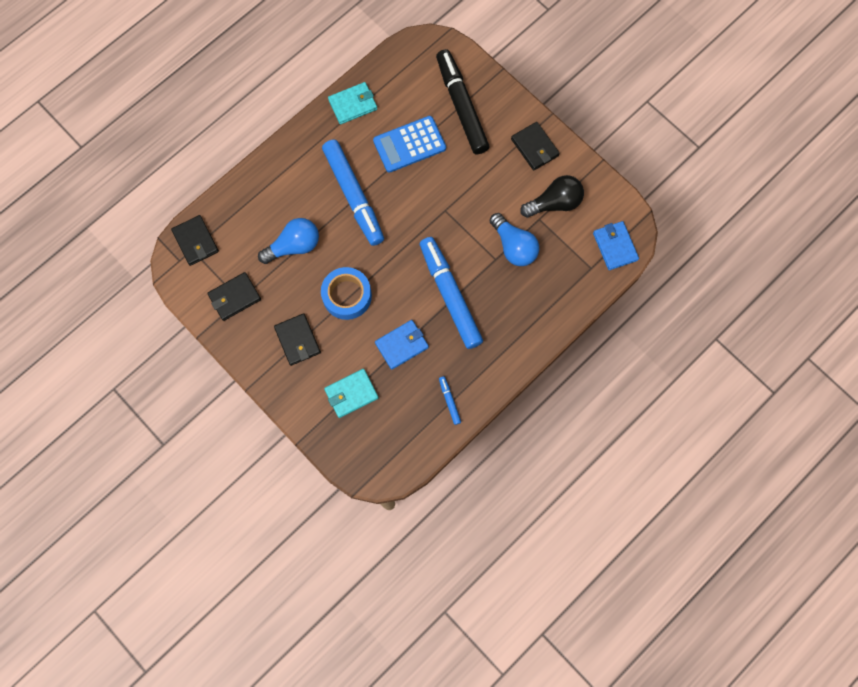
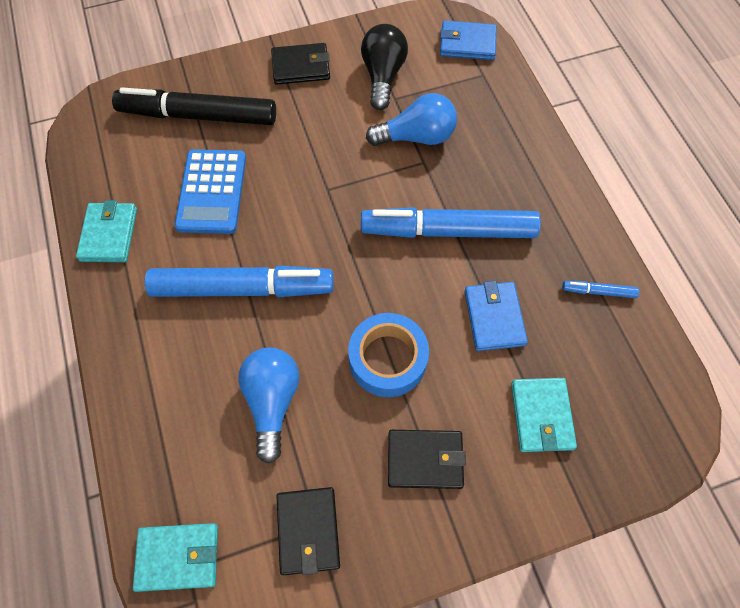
camera: 65 degrees left, 10 degrees down
(196, 241) = (178, 557): black wallet -> turquoise wallet

